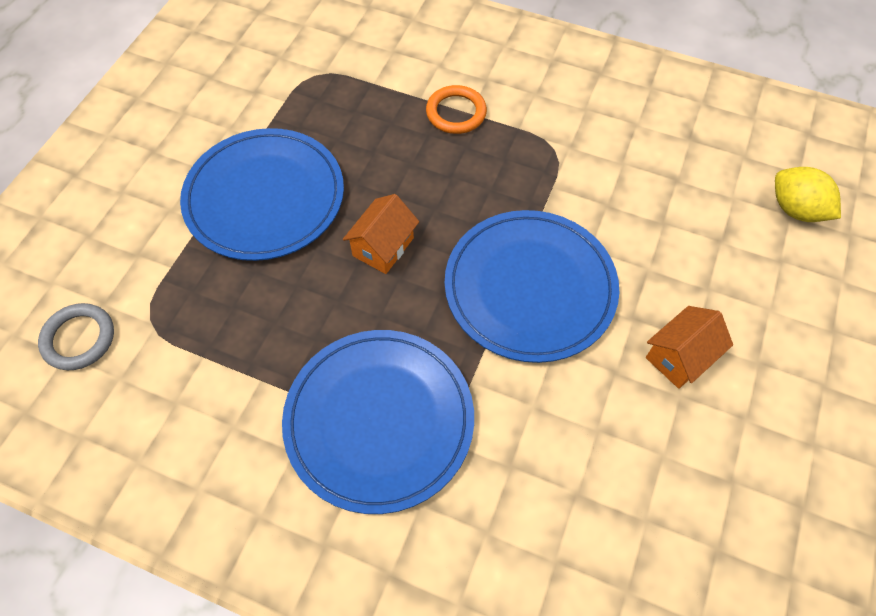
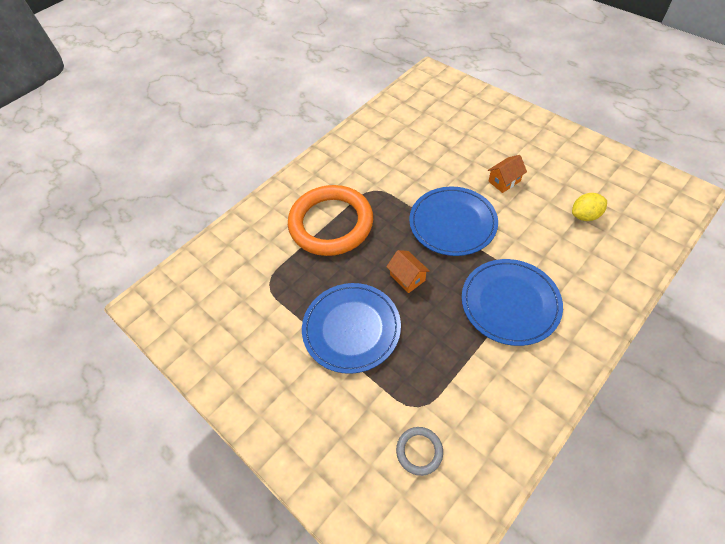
camera: 65 degrees left, 5 degrees down
(456, 113) = (331, 223): orange ring -> orange ring, size x2.46
(680, 357) = (504, 181): orange house -> orange house turned 75 degrees clockwise
(795, 209) = (442, 120): yellow lemon -> yellow lemon (585, 215)

